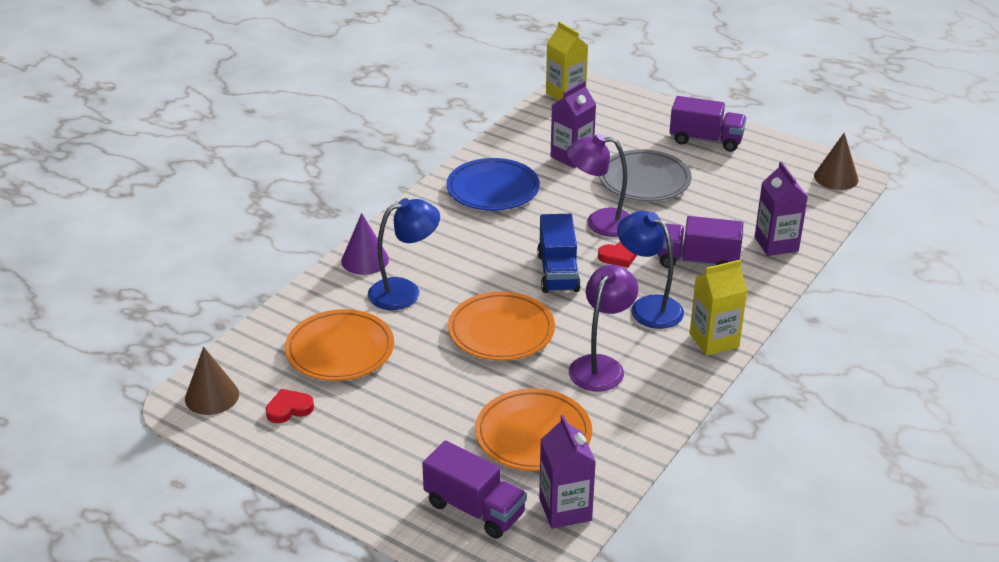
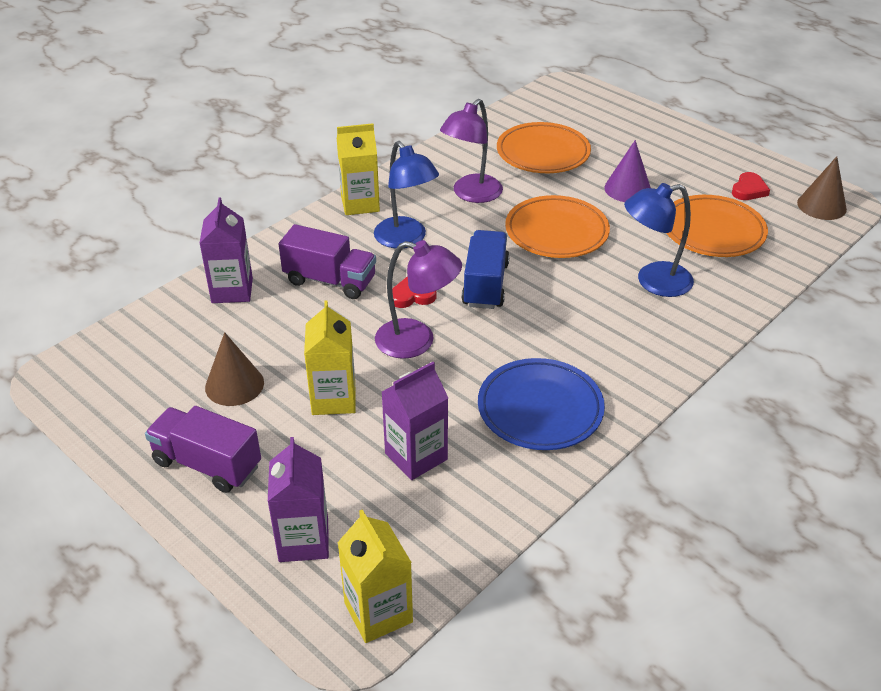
camera: 170 degrees left, 5 degrees up
(289, 409) = (749, 190): red heart -> red heart turned 45 degrees counterclockwise
(365, 260) = (701, 324): purple cone -> purple cone (627, 189)
(474, 509) = (594, 117): purple truck -> none
(565, 509) = (529, 111): purple carton -> purple carton (303, 540)
(644, 180) = (333, 399): grey plate -> yellow carton
(836, 177) = (86, 372): brown cone -> brown cone (234, 385)

